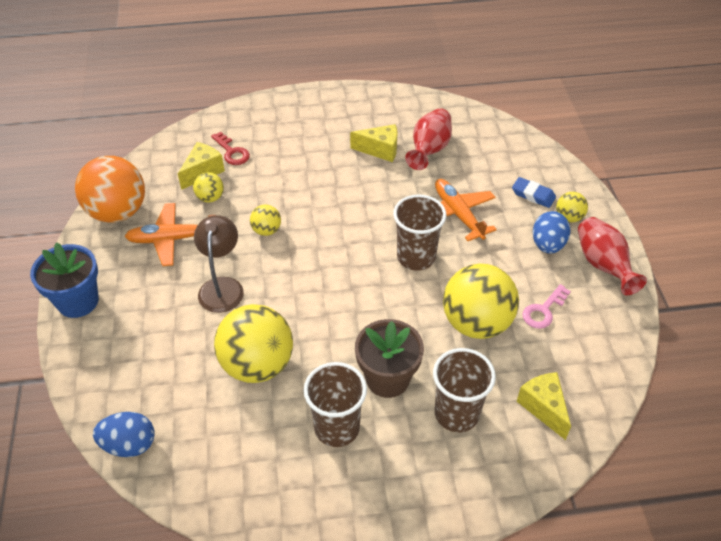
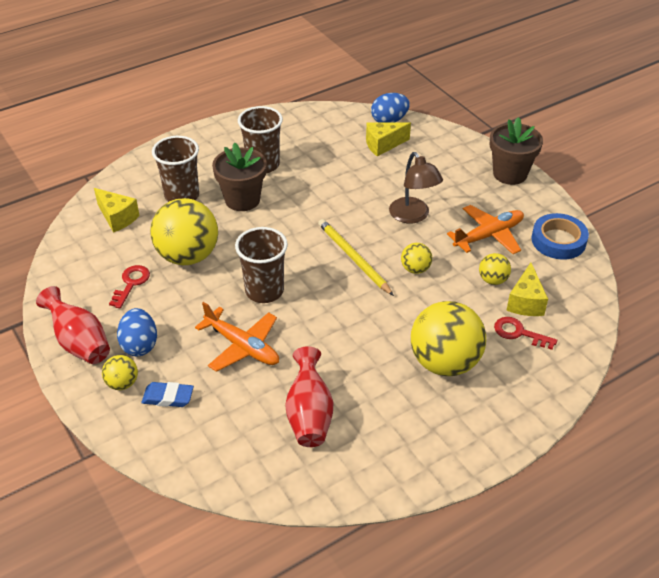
camera: 155 degrees right, 5 degrees down
(78, 301) = (510, 174): blue flower pot -> brown flower pot
(118, 212) = (558, 241): orange ball -> blue tape
(257, 365) = (343, 179): yellow ball -> yellow ball (444, 362)
(314, 261) = (353, 258): none -> yellow pencil
(380, 150) = (365, 393): yellow cheese -> yellow cheese (383, 145)
(543, 310) = (131, 284): pink key -> red key

